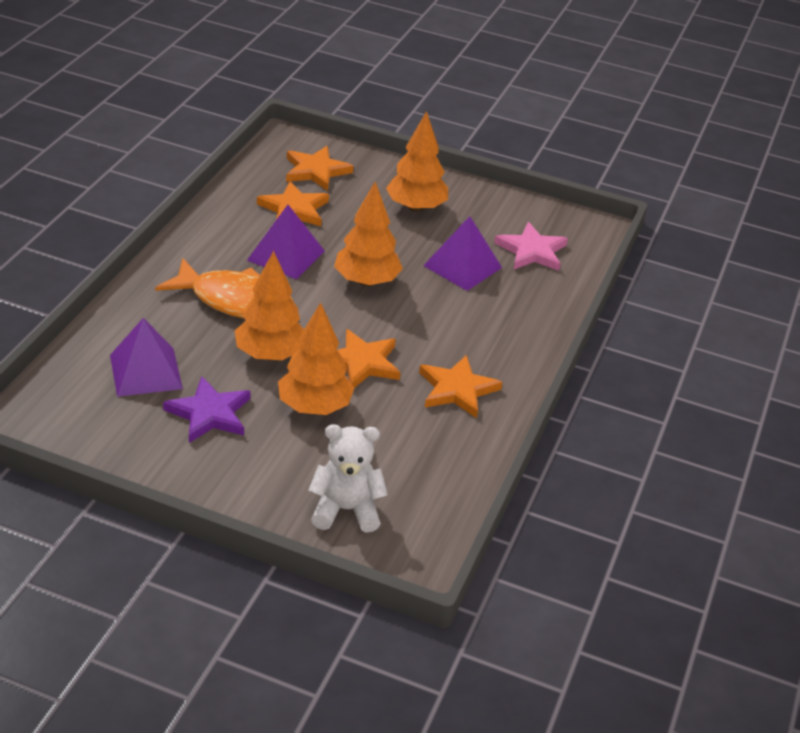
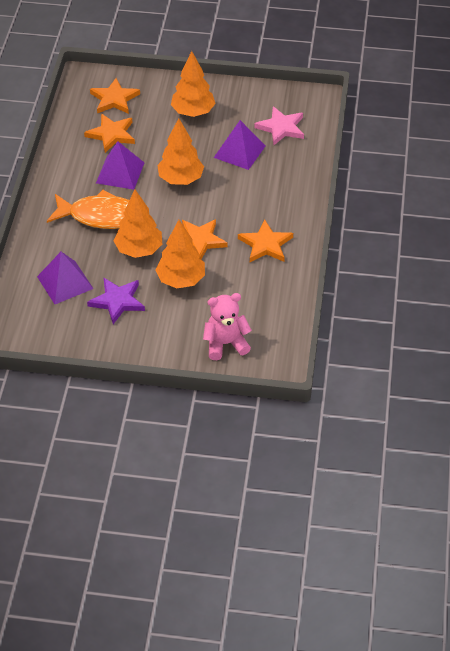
camera: 10 degrees left, 10 degrees up
(346, 510) = (225, 344): white teddy bear -> pink teddy bear

